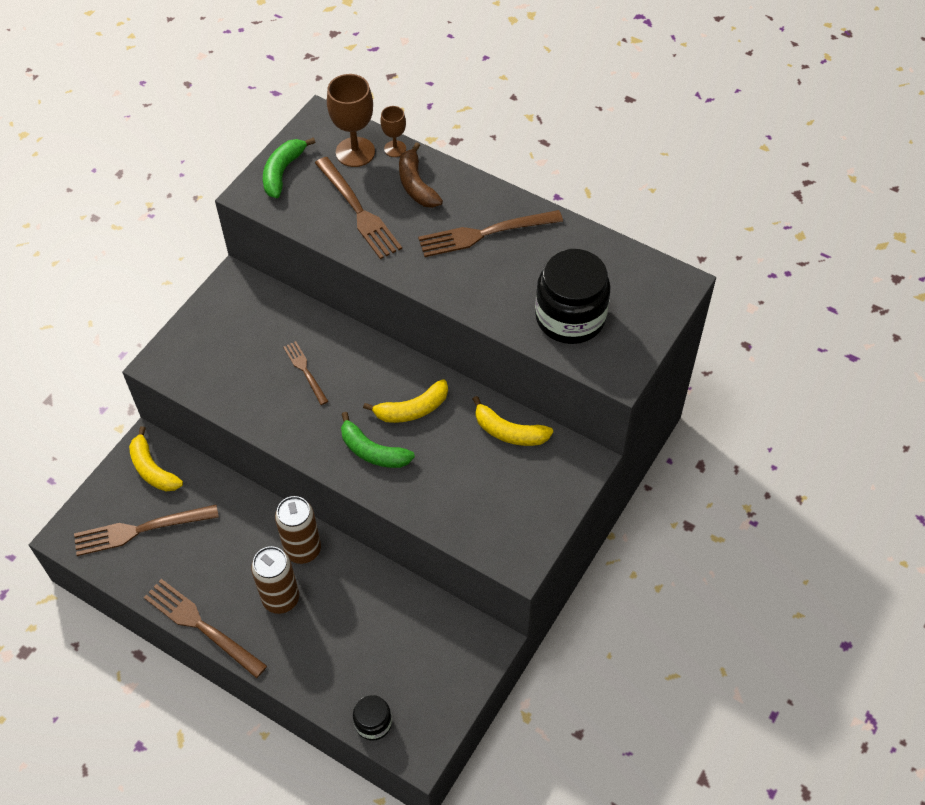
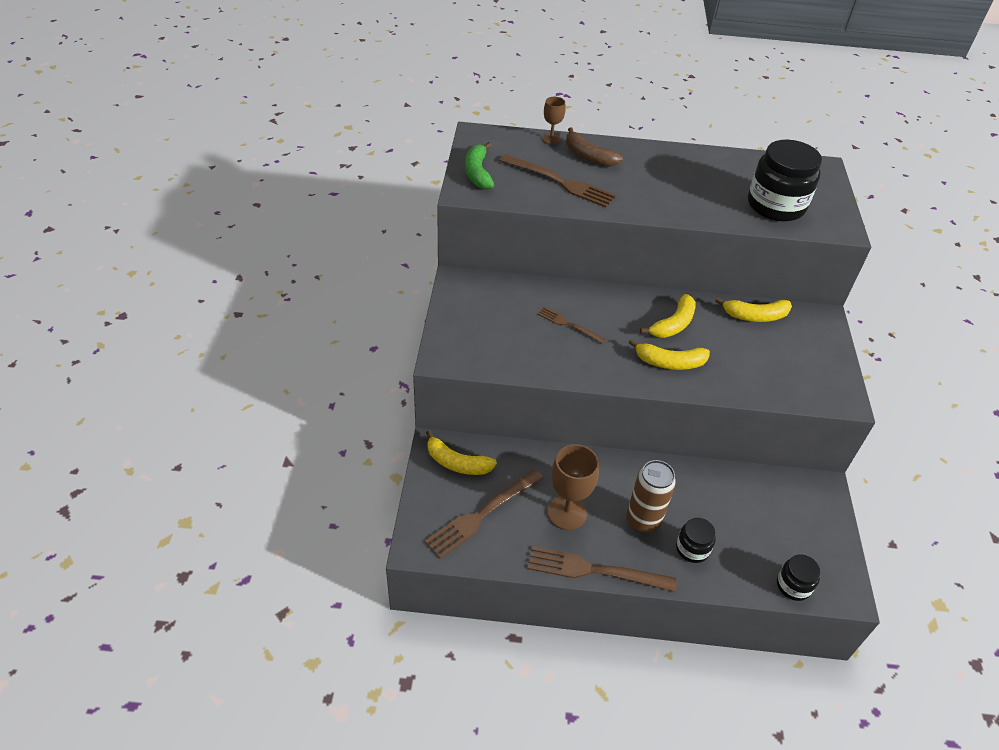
camera: 30 degrees left, 10 degrees down
(303, 549) = (630, 476): brown can -> none
(306, 646) = (692, 549): none -> black jar
(355, 152) = (523, 148): brown goblet -> brown goblet (567, 513)
(373, 451) = (669, 362): green banana -> yellow banana
(483, 234) = (666, 173): brown fork -> none

